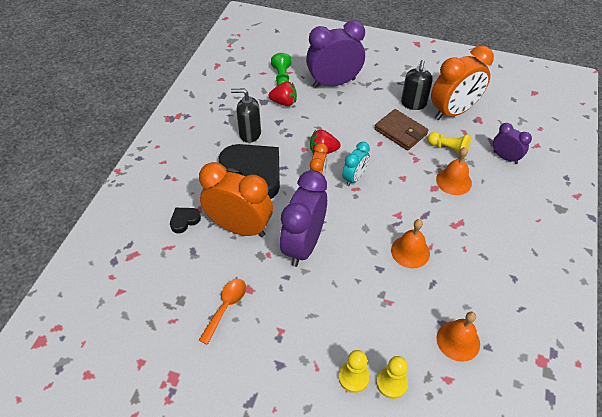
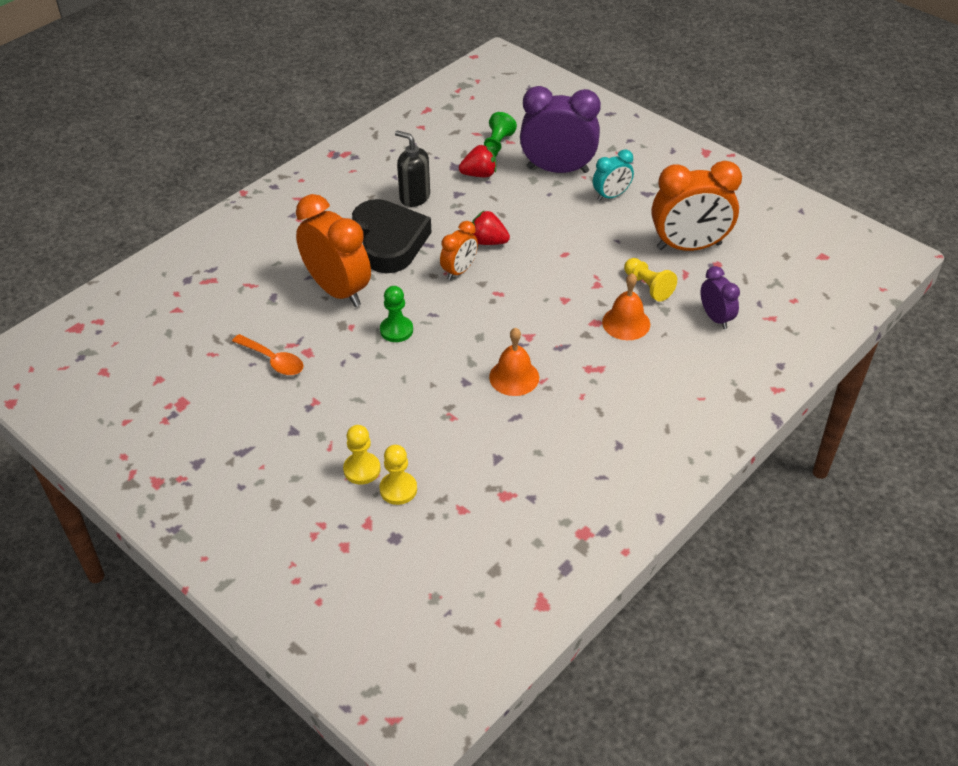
camera: 25 degrees right, 5 degrees down
(184, 221) = (283, 264): black heart -> none
(226, 307) = (273, 360): orange spoon -> orange spoon turned 75 degrees clockwise
(284, 102) = (479, 174): red strawberry -> red strawberry turned 45 degrees counterclockwise
(303, 245) = (396, 330): purple clock -> green pawn
(354, 178) = (505, 281): turquoise clock -> turquoise clock (611, 196)
(400, 132) = (601, 249): brown wallet -> none
(413, 104) = (643, 222): black soap dispenser -> none
(458, 340) = (502, 479): orange bell -> none

